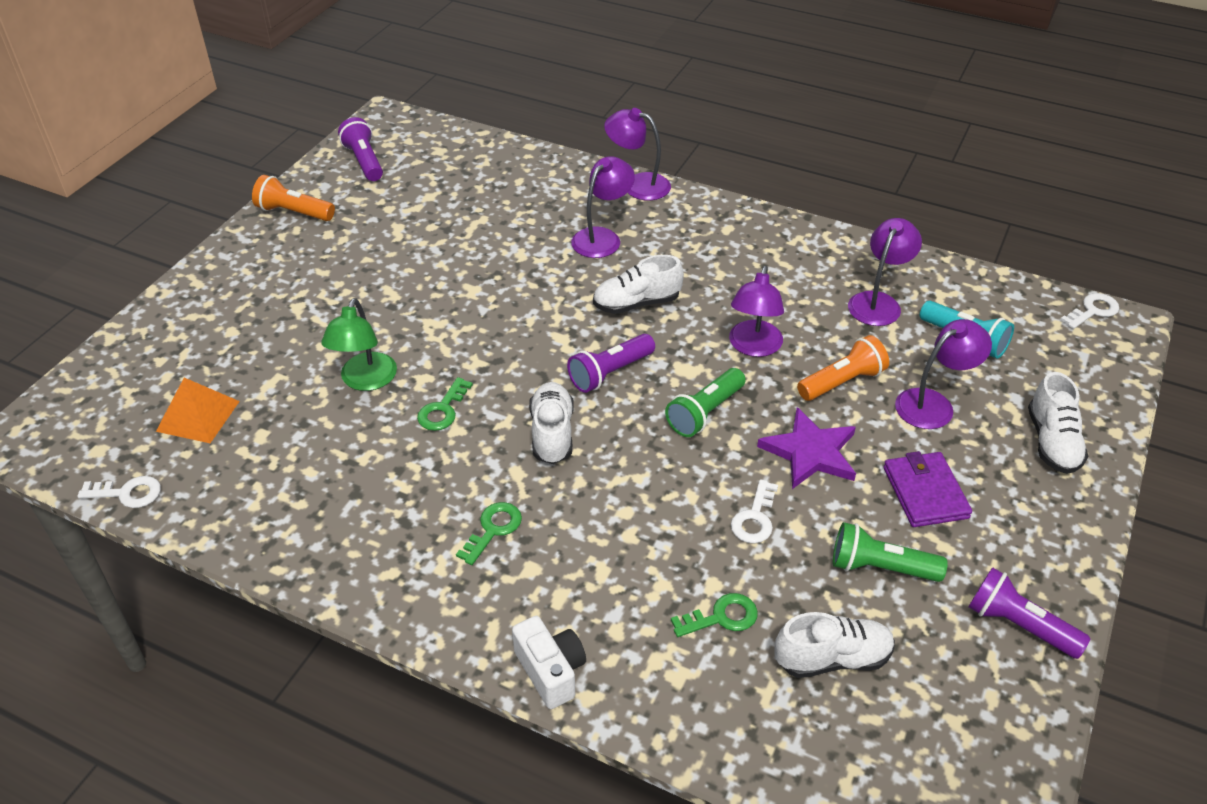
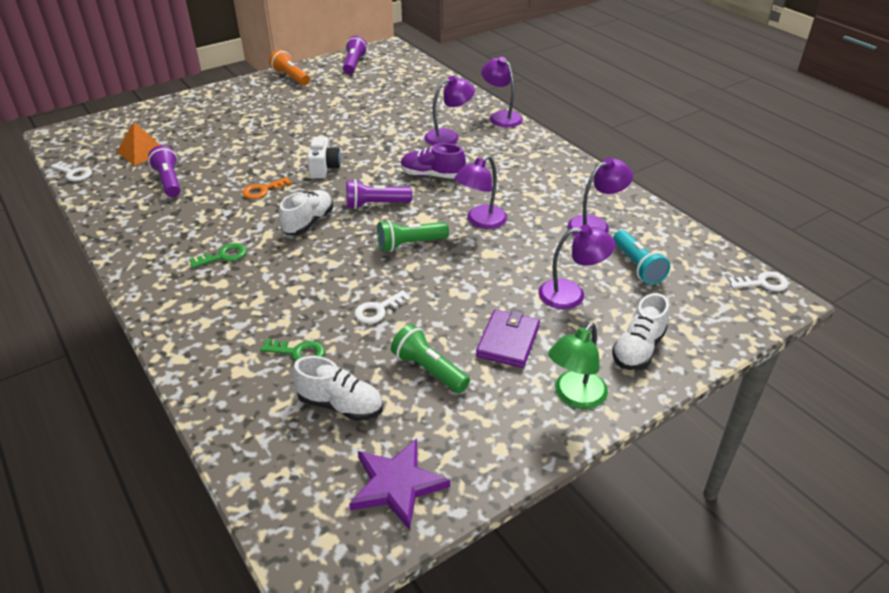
camera: 30 degrees right, 5 degrees down
(365, 381) = (239, 163): green lamp -> green lamp (575, 397)
(443, 410) = (263, 190): green key -> orange key
(551, 671) = (174, 337): white camera -> white camera (324, 168)
(636, 303) = (432, 175): white shoe -> purple shoe
(810, 452) = (454, 289): purple star -> purple star (397, 484)
(842, 382) = (519, 259): orange flashlight -> none
(1019, 625) = (489, 445): purple flashlight -> purple flashlight (169, 181)

